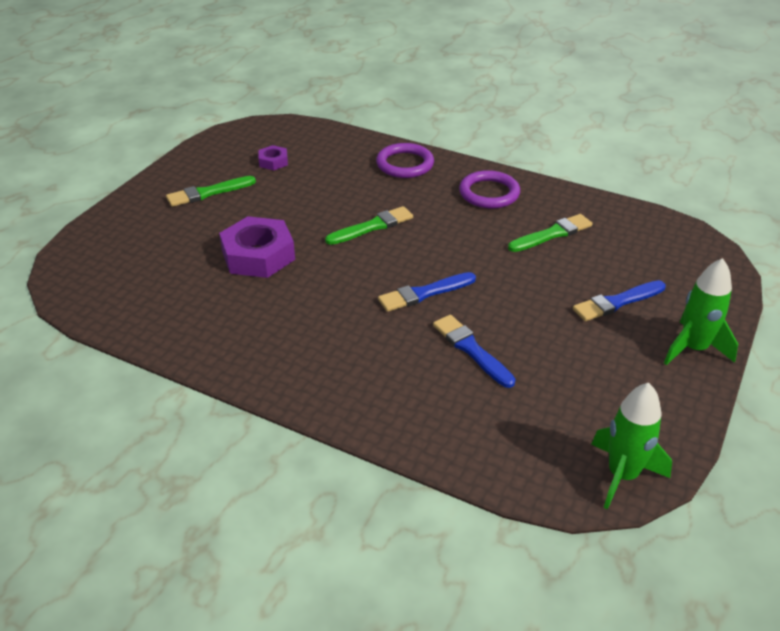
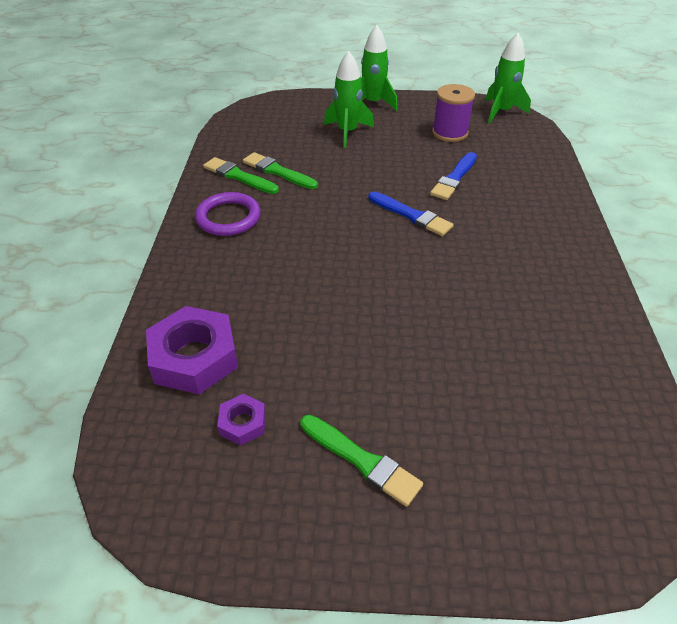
camera: 115 degrees left, 5 degrees up
(258, 255) = (448, 342): purple nut -> purple nut (194, 357)
(372, 227) = (336, 276): green brush -> green brush (239, 176)
(405, 164) = (194, 291): purple ring -> none
(580, 390) = (450, 133): none -> purple spool
(617, 302) = (347, 132): blue brush -> green rocket

